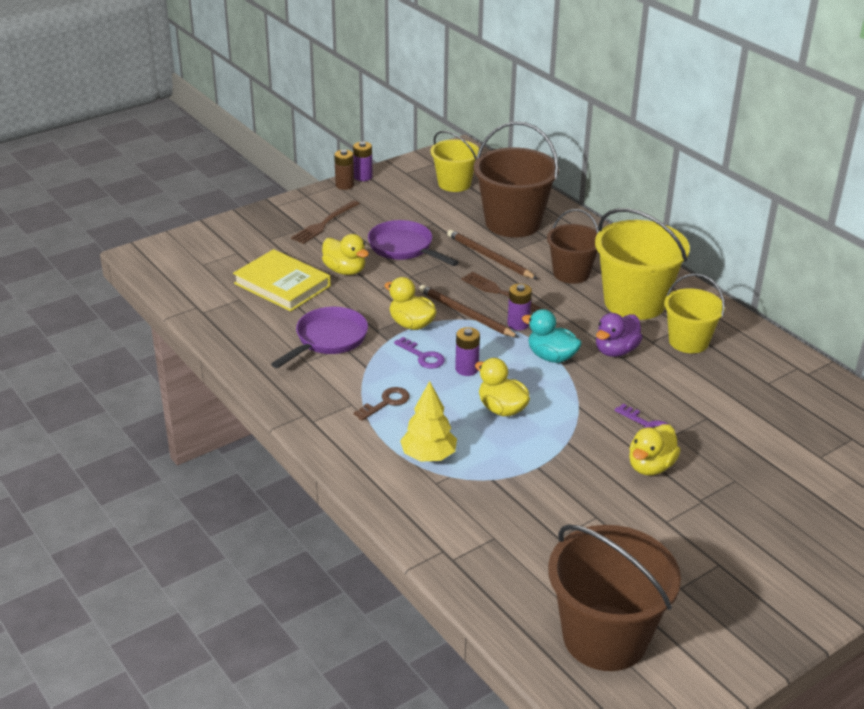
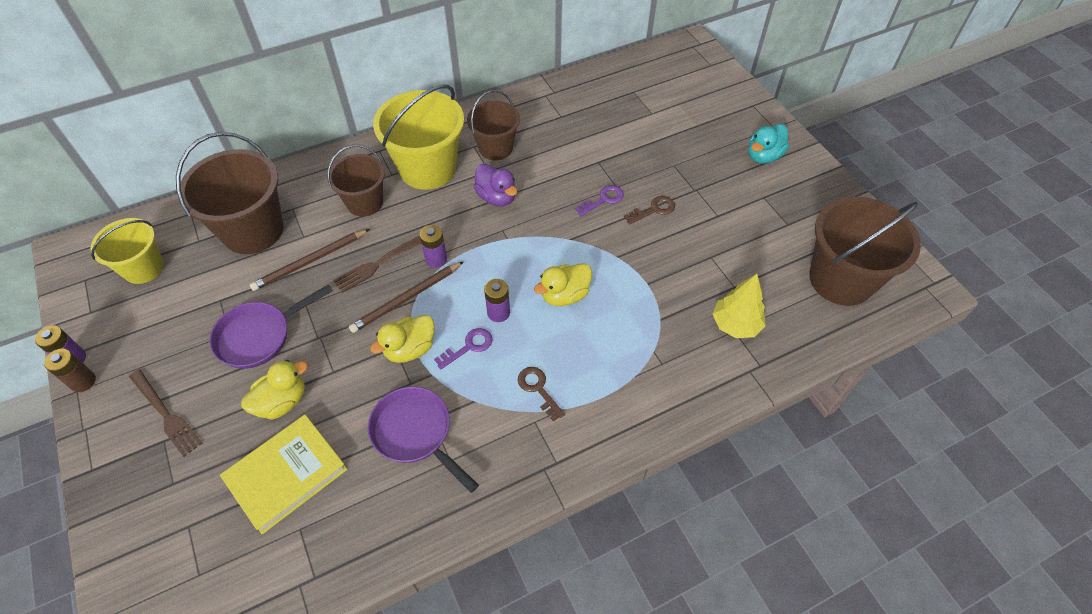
camera: 80 degrees left, 20 degrees up
(428, 456) = (624, 364): yellow tree -> yellow tree (735, 324)
(551, 357) = (495, 244): turquoise duck -> turquoise duck (763, 156)
(650, 466) = (654, 210): yellow duck -> brown key
(688, 341) = (495, 148): yellow bucket -> brown bucket

